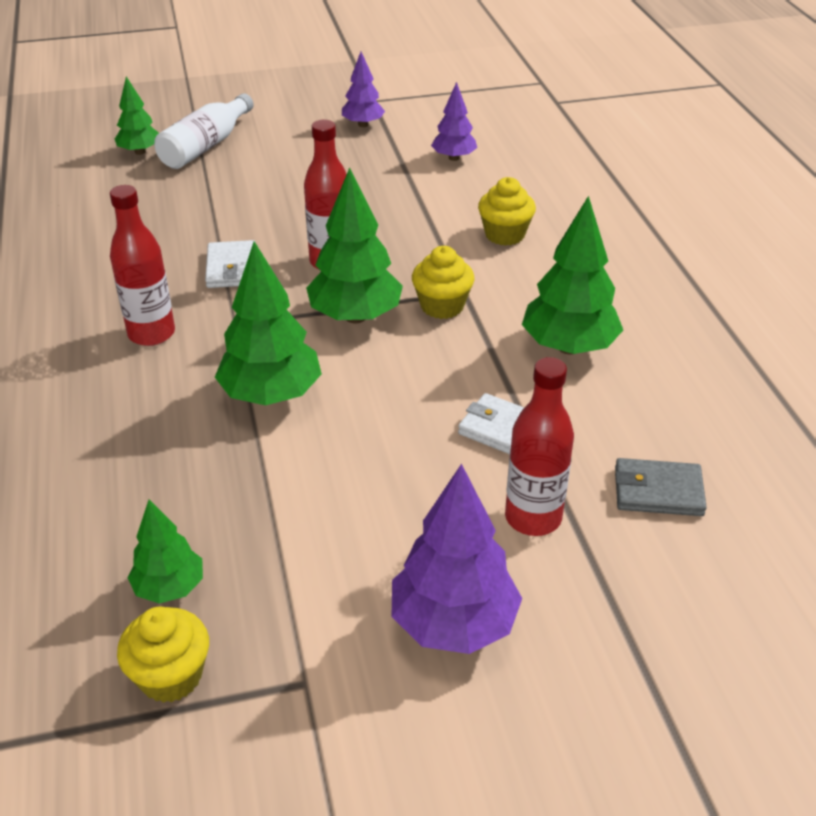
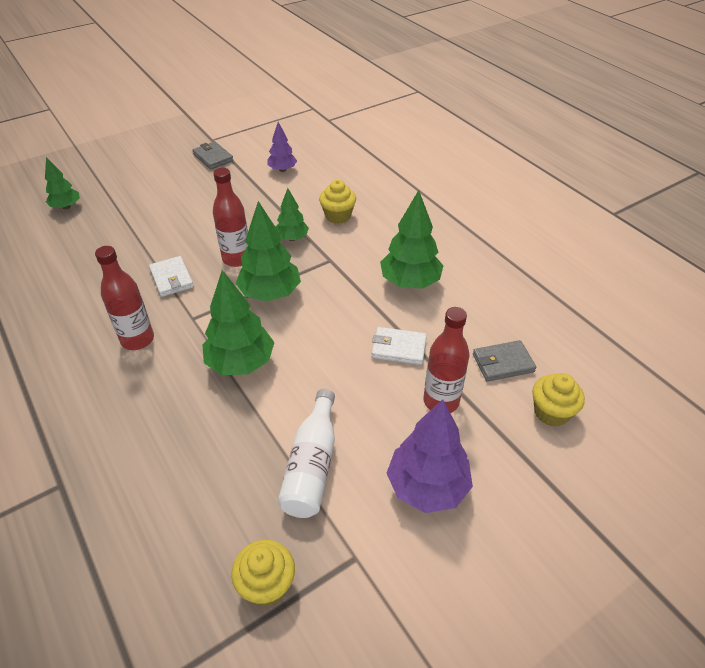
camera: 20 degrees left, 5 degrees up
(169, 588) = (236, 521): green tree -> green tree (292, 238)
(205, 146) = (112, 193): white bottle -> white bottle (312, 465)
(363, 124) = (213, 157): purple tree -> grey wallet
(442, 306) = (321, 273): yellow cupcake -> yellow cupcake (551, 412)

